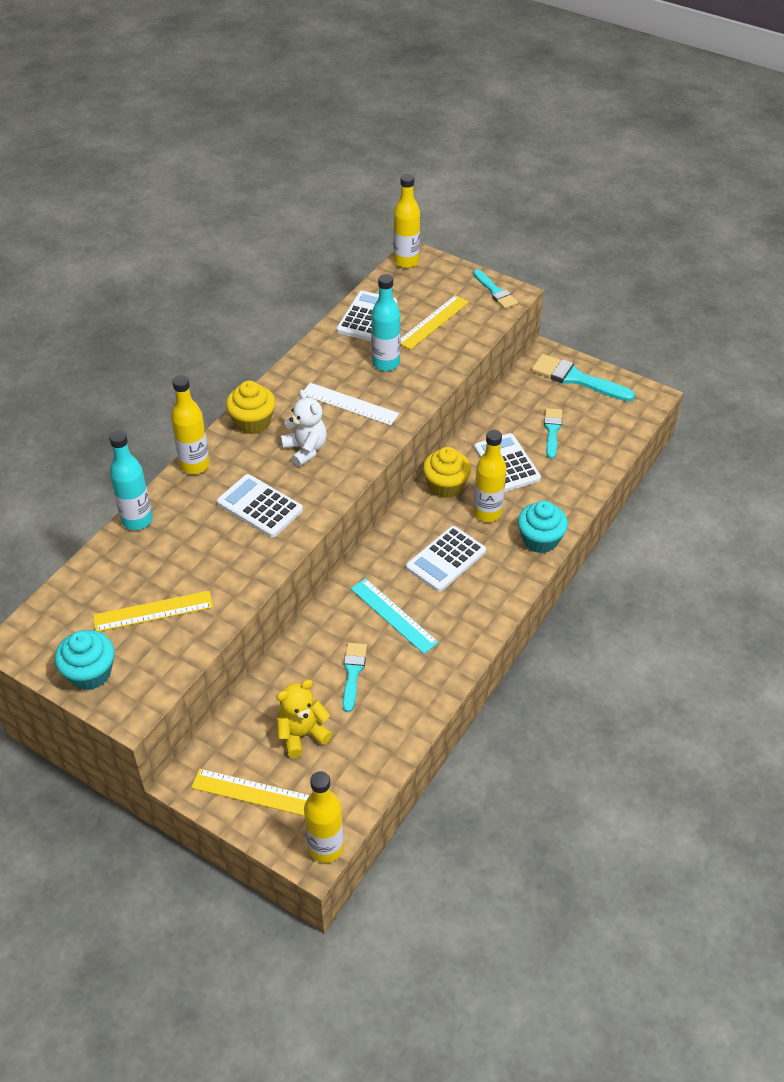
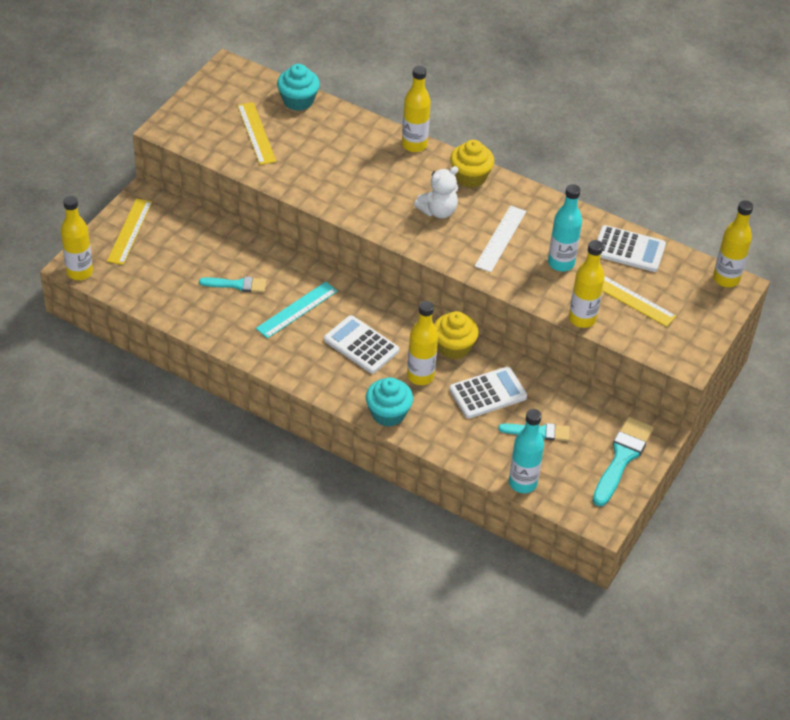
camera: 85 degrees right, 0 degrees up
(90, 673) = (199, 106): turquoise cupcake -> turquoise cupcake (298, 101)
(137, 520) = (350, 117): turquoise bottle -> turquoise bottle (522, 483)
(259, 507) = (368, 185): white calculator -> none
(302, 734) = (179, 256): yellow teddy bear -> none
(462, 354) = (582, 319): none -> yellow bottle
(495, 292) = (688, 349): turquoise brush -> none

